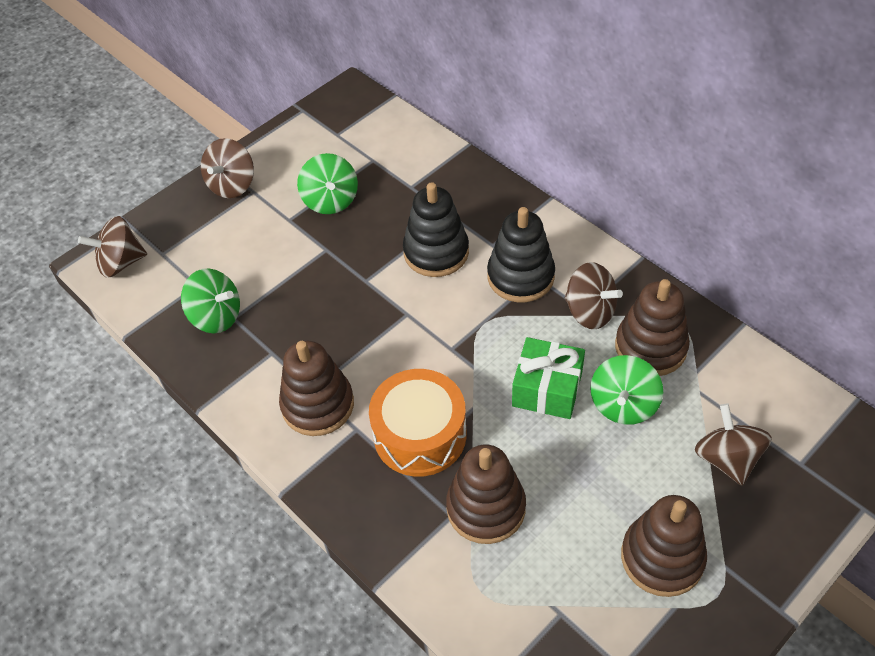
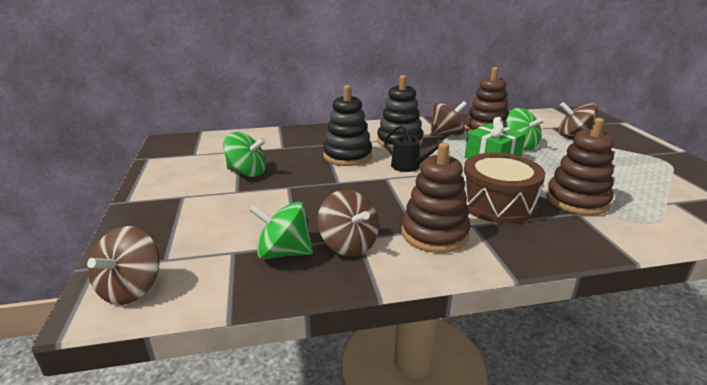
camera: 60 degrees left, 25 degrees down
(216, 316) = (283, 252): green spinning top -> green spinning top turned 135 degrees counterclockwise
(232, 185) = (158, 202): brown spinning top -> brown spinning top (348, 244)
(420, 434) = (497, 203): orange drum -> brown drum
(453, 319) = (409, 166): none -> black watering can
(662, 557) = (636, 165): brown stacking toy -> none

